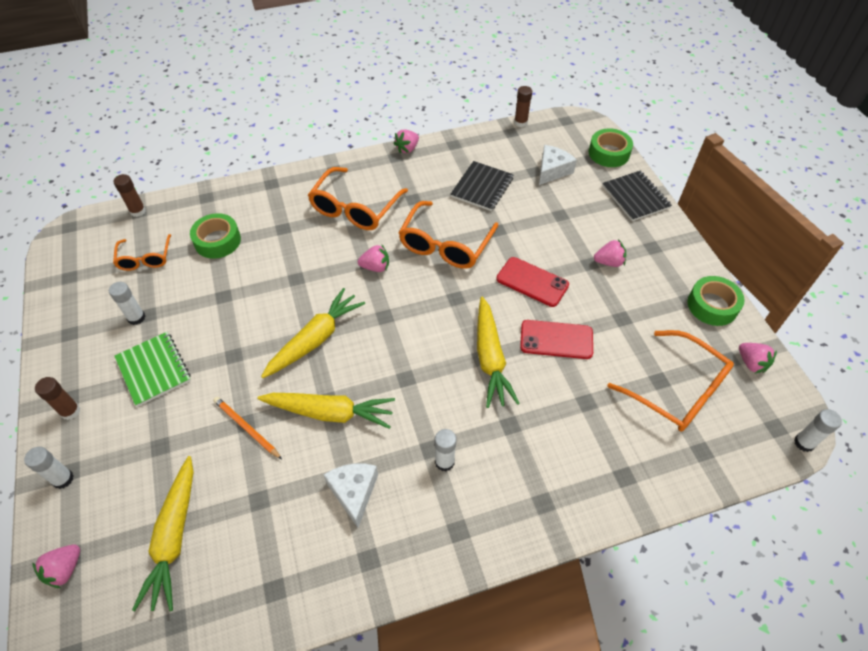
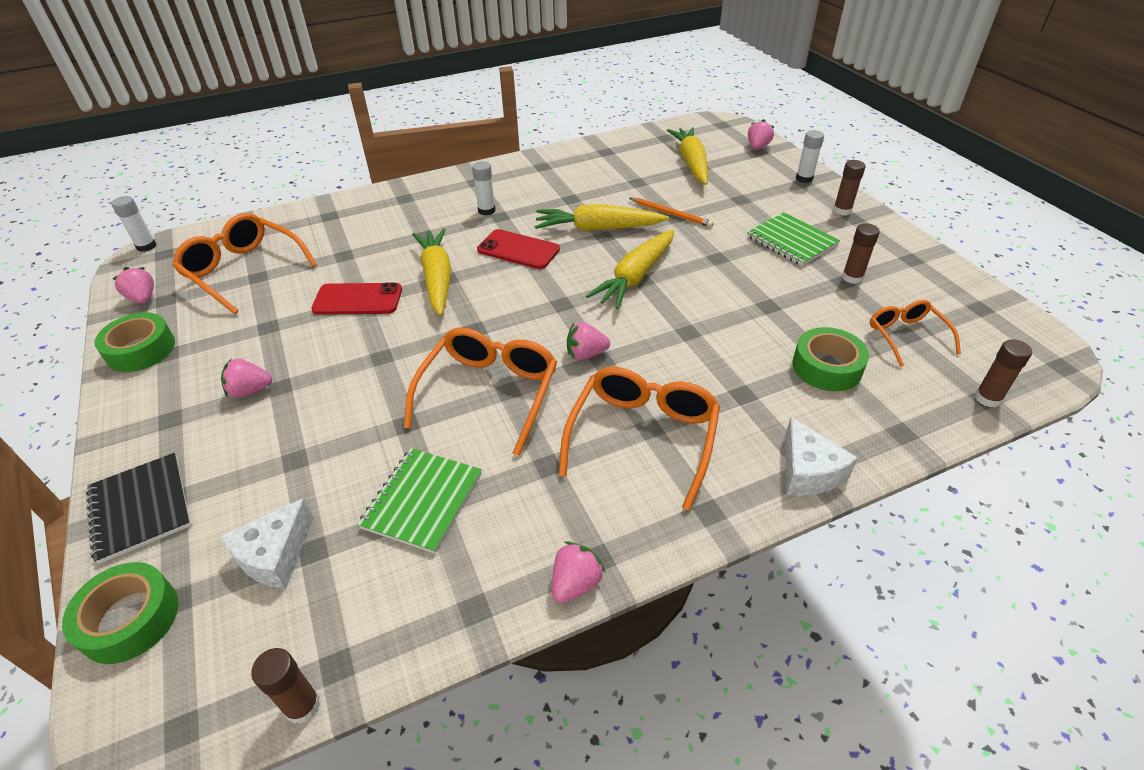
camera: 175 degrees right, 10 degrees down
(136, 318) = (852, 277): white glue stick -> brown glue stick
(353, 492) = (562, 191): white cheese -> white cheese (808, 471)
(482, 187) = (422, 501): black notebook -> green notebook
(532, 282) = (370, 356): red phone -> red phone (518, 250)

